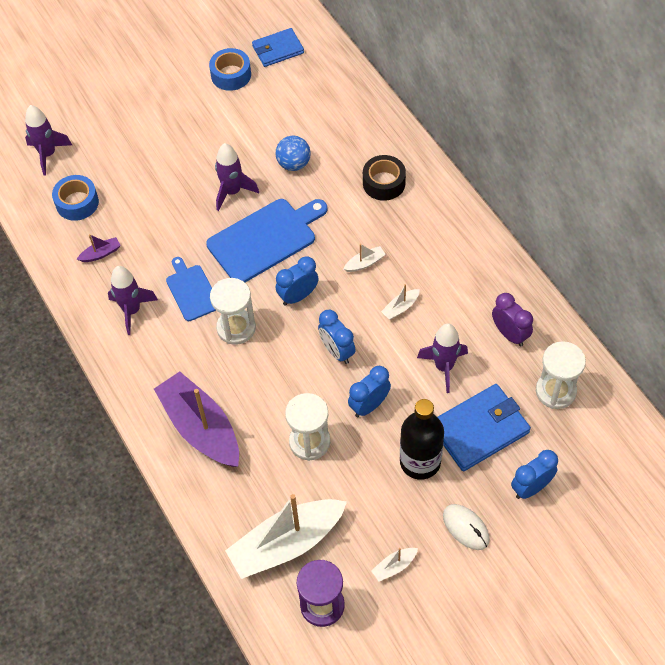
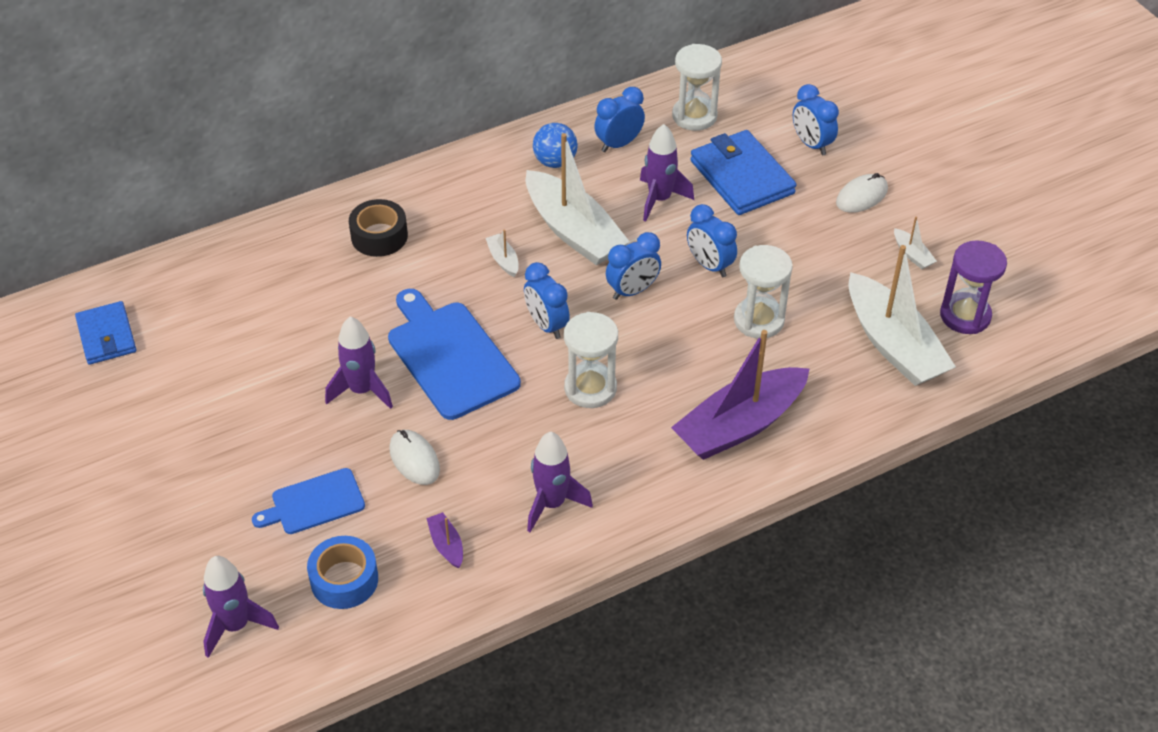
camera: 90 degrees left, 10 degrees down
(172, 228) = (414, 459): none -> white mouse
(191, 291) = (526, 436): blue cutting board -> blue cutting board (314, 503)
(231, 75) = (139, 391): blue tape -> none
(294, 164) = (327, 324): blue ball -> blue ball (555, 162)
(400, 307) = (573, 231): white boat -> white boat, size x2.49
(420, 462) = (783, 227): black bottle -> none
(510, 334) = (619, 144): purple clock -> blue clock

